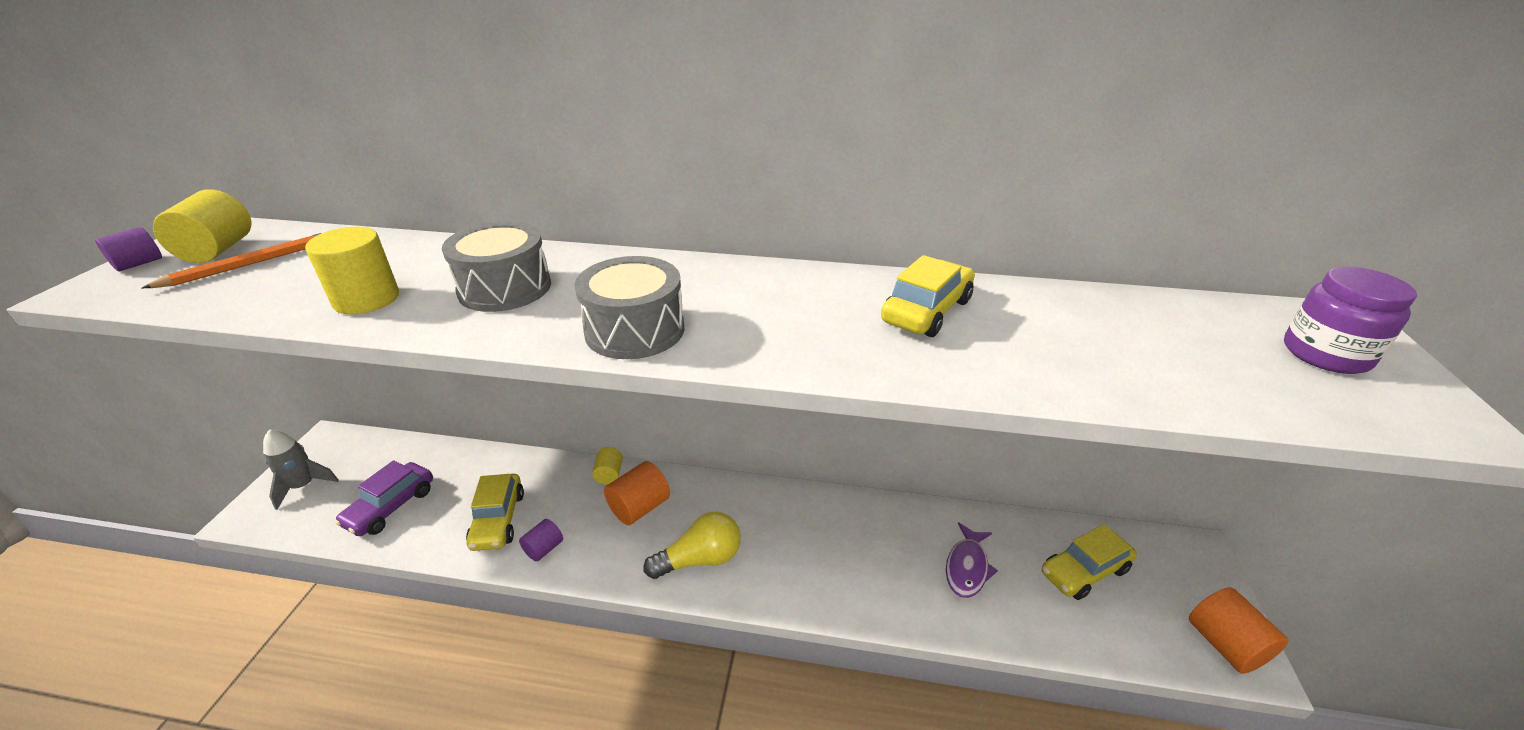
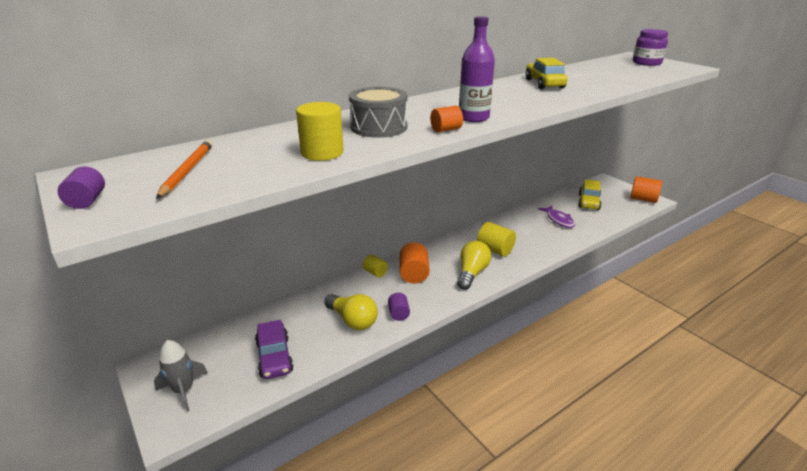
camera: 45 degrees left, 5 degrees down
(218, 250) = (132, 176): yellow cylinder -> yellow cylinder (495, 250)
(498, 520) = (352, 320): yellow car -> yellow light bulb
(548, 334) = (446, 130): none -> orange cylinder
(635, 330) = (473, 118): grey drum -> purple bottle

